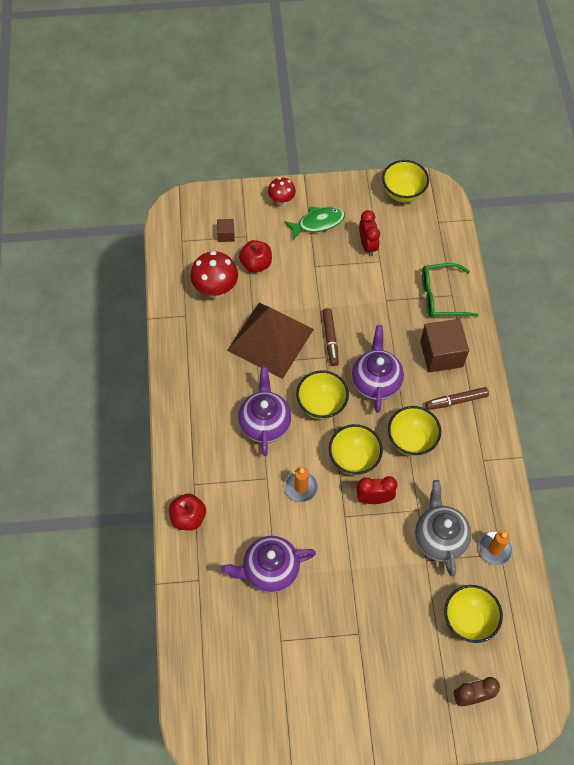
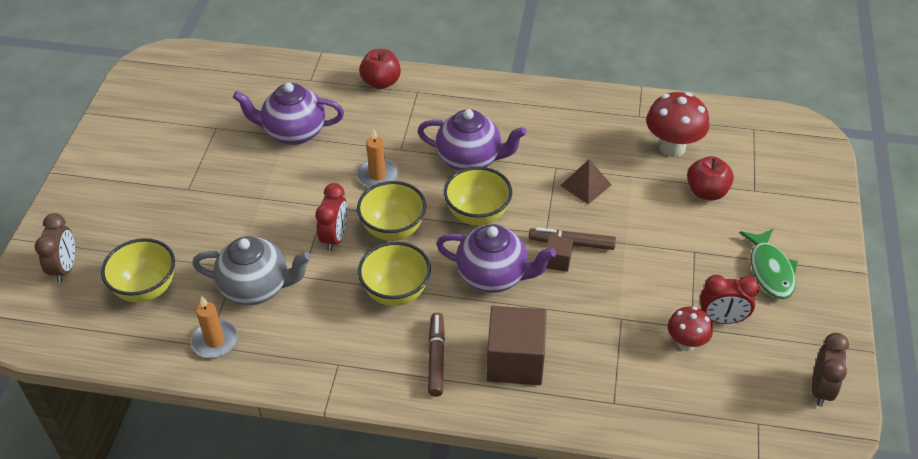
camera: 105 degrees right, 15 degrees down
(226, 235) = (758, 171): brown cube -> brown cube (557, 261)
(269, 570) = (293, 132): purple teapot -> purple teapot turned 90 degrees counterclockwise
(270, 339) = (586, 185): brown pyramid -> brown pyramid, size x0.44
(281, 201) = (814, 238): red mushroom -> red mushroom (686, 343)
(403, 193) = (821, 389): yellow bowl -> brown clock
(441, 296) = (614, 388): green glasses -> none

